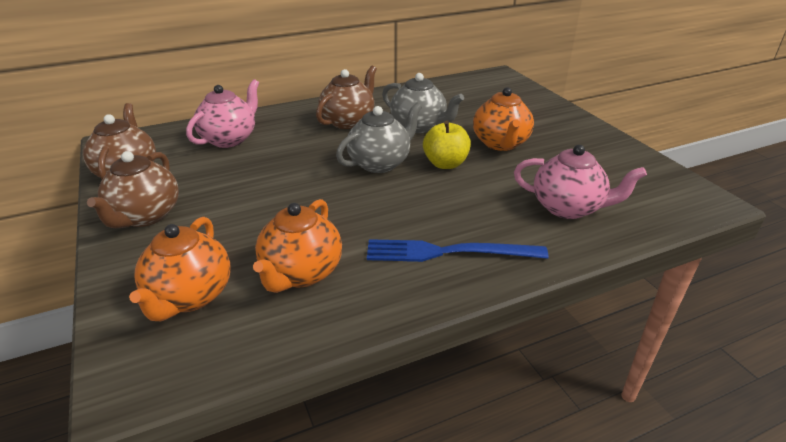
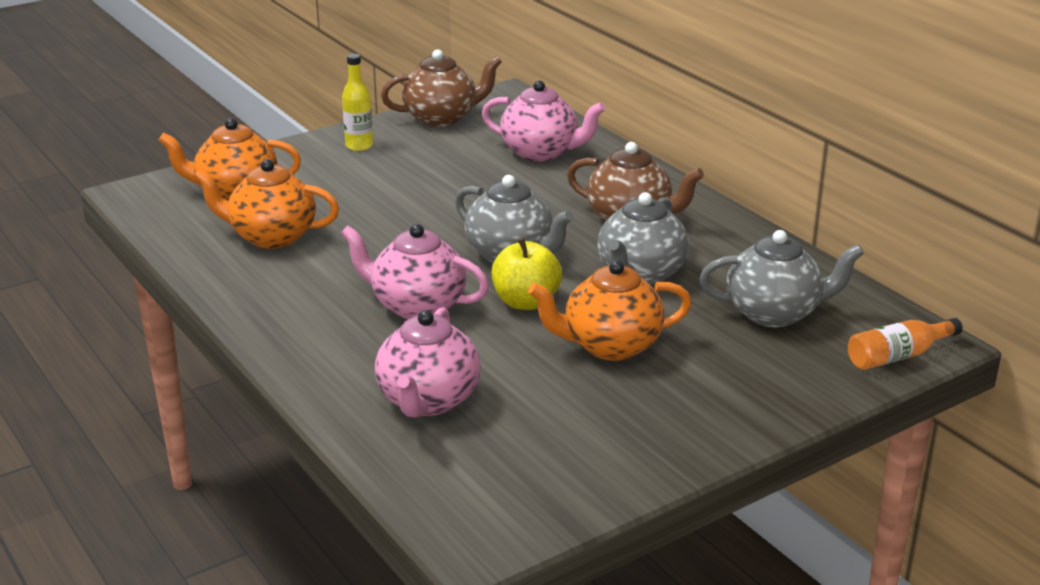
camera: 80 degrees right, 5 degrees down
(145, 216) = (359, 146): brown teapot -> yellow bottle
(443, 204) = (417, 306): none -> pink teapot
(449, 252) = (314, 315): blue fork -> none
(469, 100) = (774, 313): none -> grey teapot
(511, 81) = (898, 356): none -> orange bottle

